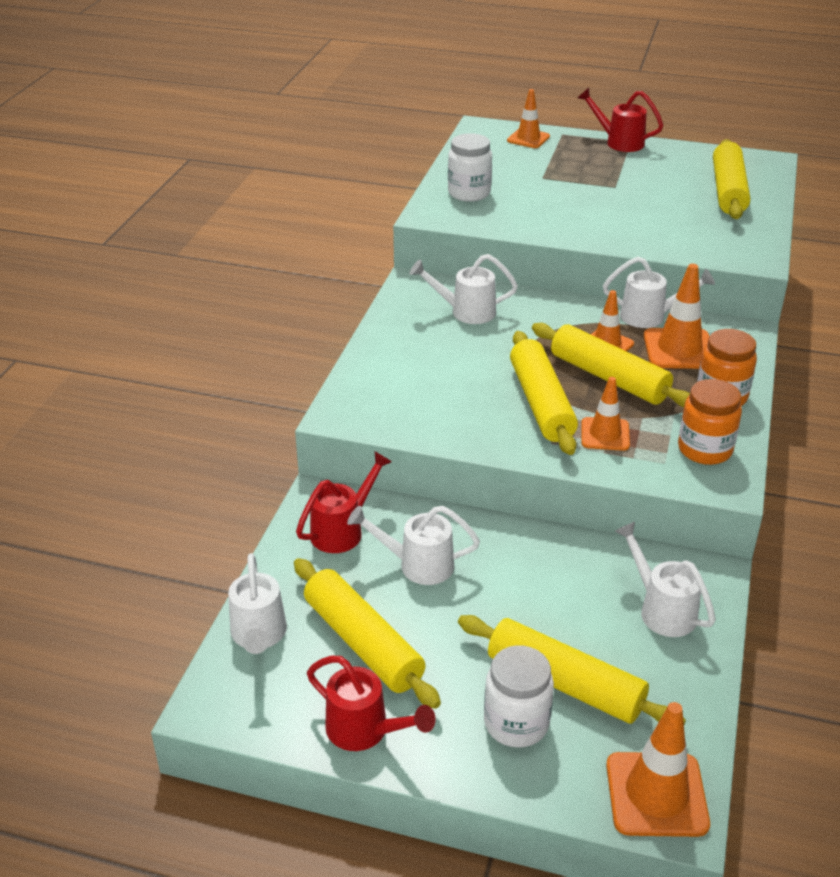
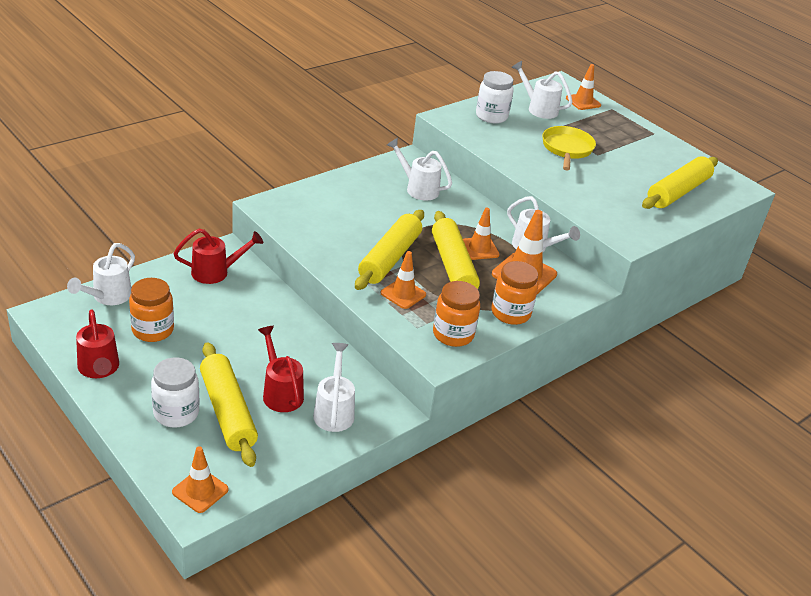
camera: 30 degrees right, 0 degrees up
(363, 643) = (153, 330): yellow rolling pin -> orange jar
(417, 565) = (231, 311): white watering can -> white watering can (539, 109)
(582, 194) = (567, 149): none -> yellow pan
(619, 142) = (645, 130): red watering can -> red watering can (280, 392)
(656, 794) = (200, 491): orange traffic cone -> orange traffic cone, size x0.65

